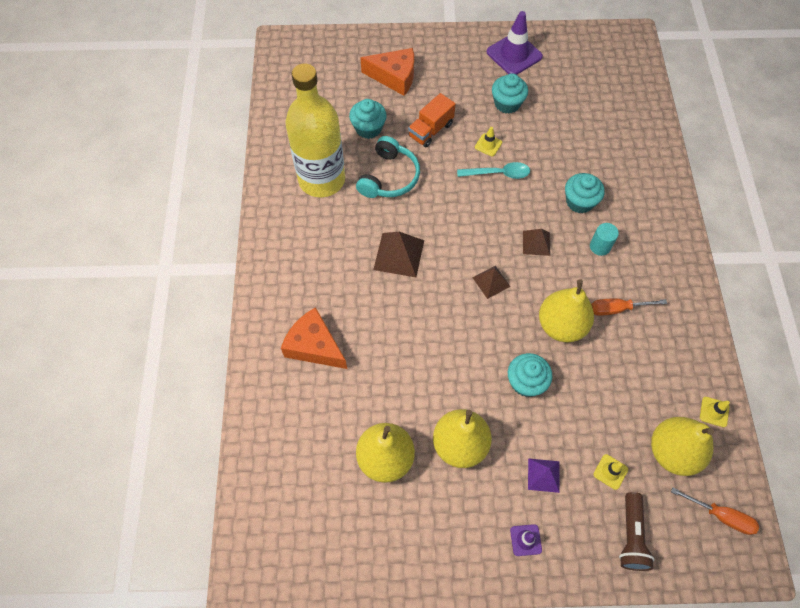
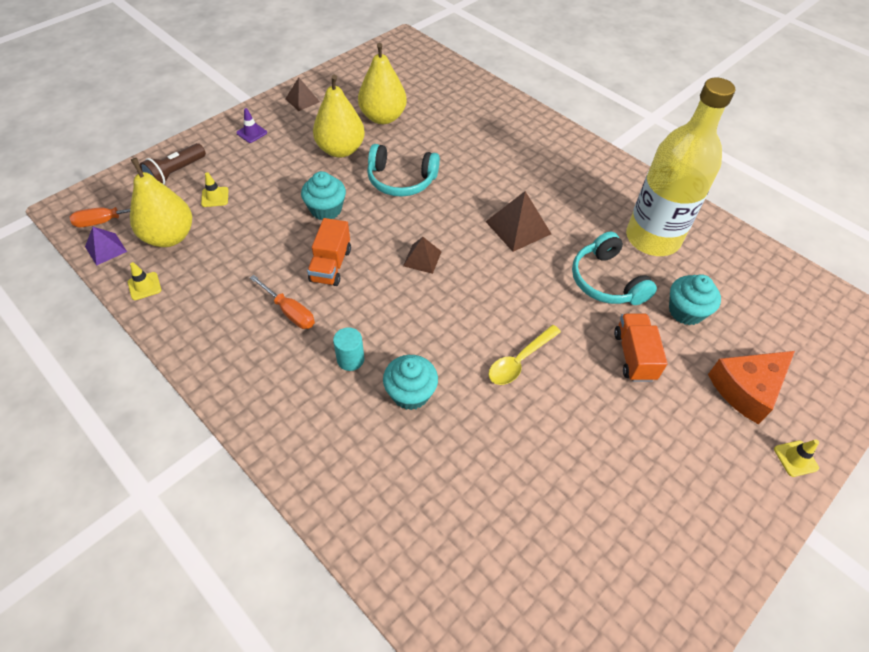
camera: 135 degrees right, 10 degrees down
(314, 346) = (499, 138): orange cheese -> none
(440, 366) = (401, 180): none -> turquoise headphones
(488, 145) = (564, 385): yellow traffic cone -> yellow traffic cone (795, 458)
(498, 173) = (519, 361): turquoise spoon -> yellow spoon
(507, 103) = (604, 457): turquoise cupcake -> none
(514, 54) = (680, 548): purple traffic cone -> none
(536, 243) = (415, 318): brown pyramid -> brown pyramid (302, 100)
(543, 475) = (265, 168): purple pyramid -> purple pyramid (106, 249)
(561, 325) = (331, 265): yellow pear -> orange truck
(617, 309) = (289, 311): orange screwdriver -> orange screwdriver turned 90 degrees clockwise
(631, 536) = (175, 173): brown flashlight -> brown flashlight turned 105 degrees counterclockwise

